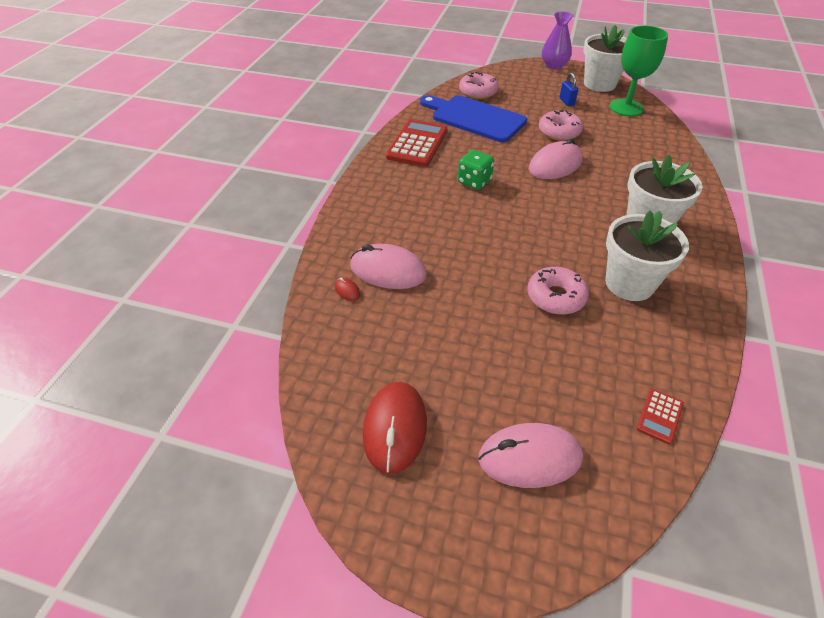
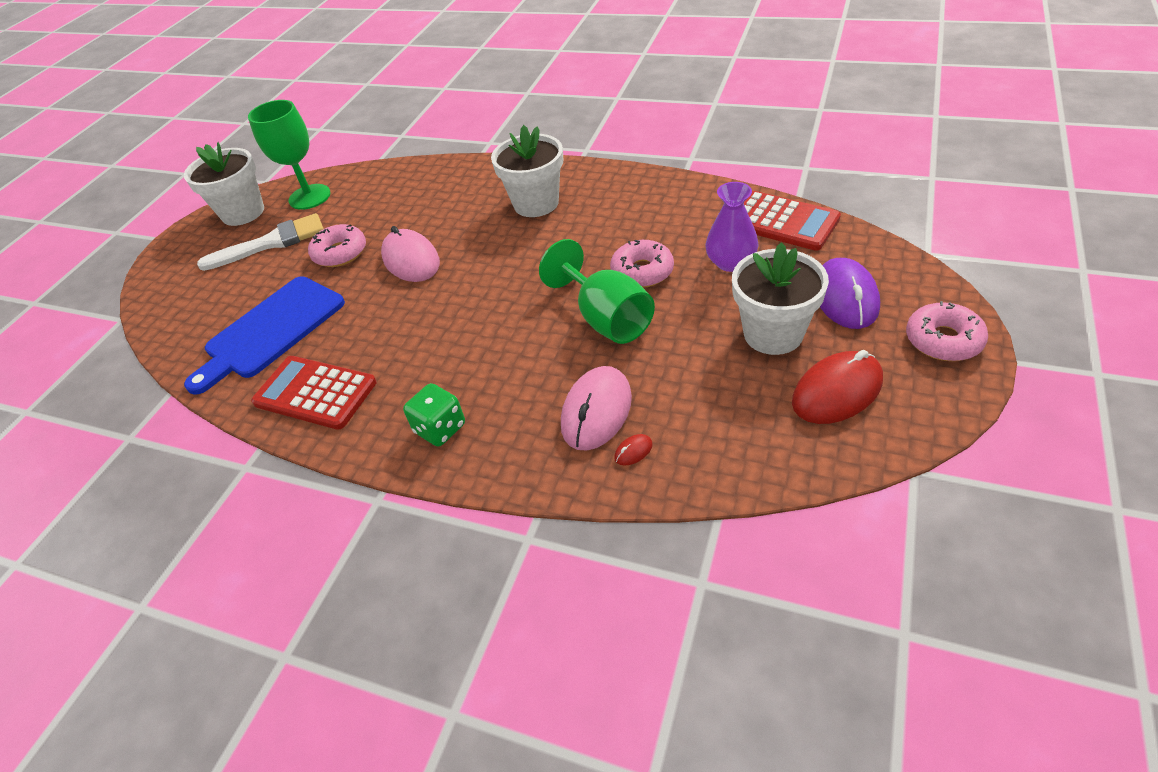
camera: 80 degrees left, 0 degrees up
(395, 428) = (837, 391): red mouse -> red mouse turned 45 degrees counterclockwise
(474, 182) = (427, 331): green dice -> green dice (440, 428)
(478, 92) = (199, 327): pink donut -> pink donut (943, 340)
(490, 274) = (606, 318): none -> green goblet
(530, 457) = (845, 297): pink mouse -> purple mouse
(554, 65) = (169, 248): purple vase -> purple vase (730, 262)
(566, 102) = (272, 243): blue padlock -> white brush
(629, 283) = (623, 223): white flower pot -> white flower pot (773, 334)
(659, 416) = (783, 222): red calculator -> red calculator, size x2.07

